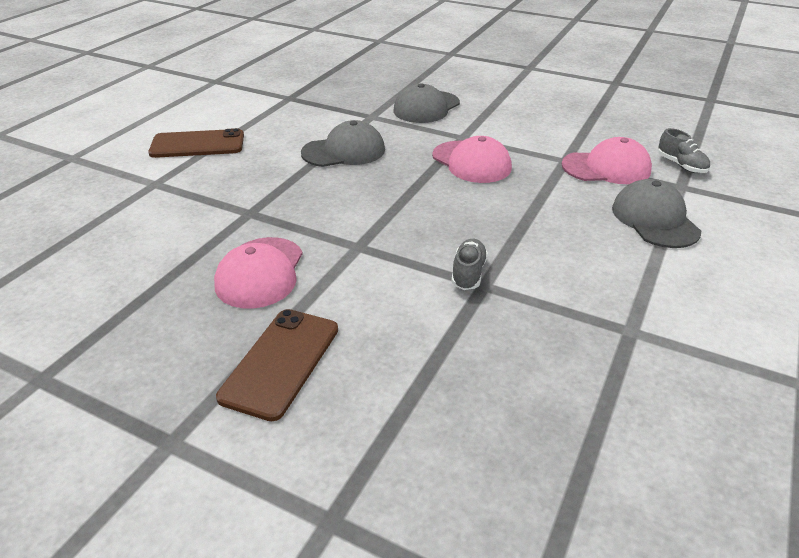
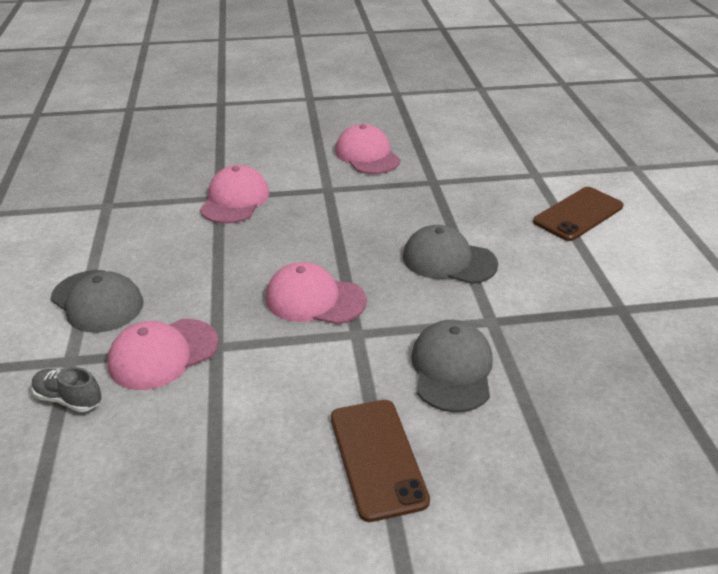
camera: 145 degrees right, 0 degrees up
(280, 362) = (298, 129): brown phone -> brown phone (377, 458)
(344, 151) = (449, 260): grey cap -> grey cap turned 75 degrees clockwise
(468, 273) = (235, 200): grey shoe -> pink cap

